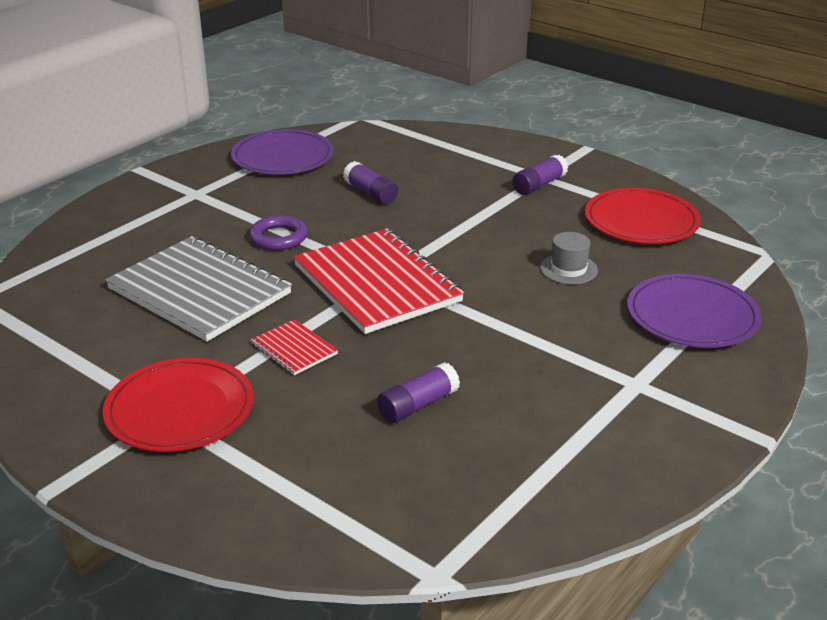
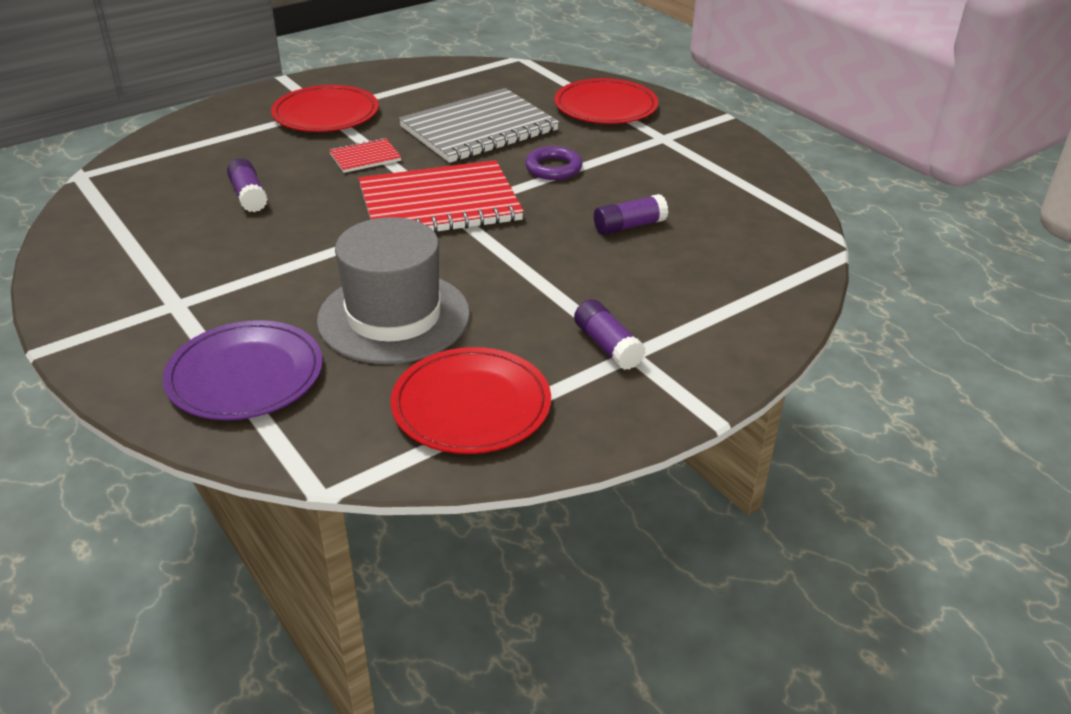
camera: 105 degrees right, 5 degrees up
(125, 228) = (605, 106): none -> red plate
(283, 157) = (738, 187): purple plate -> none
(568, 269) = (394, 317): grey hat -> grey hat, size x2.25

